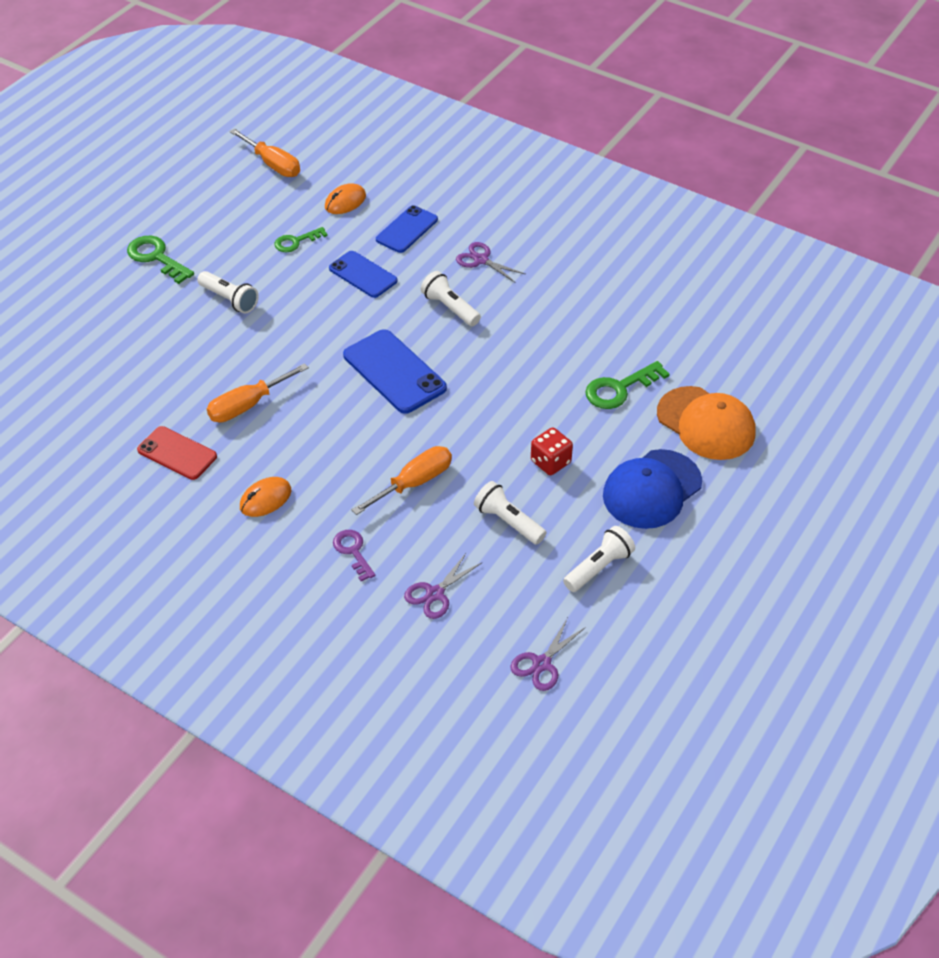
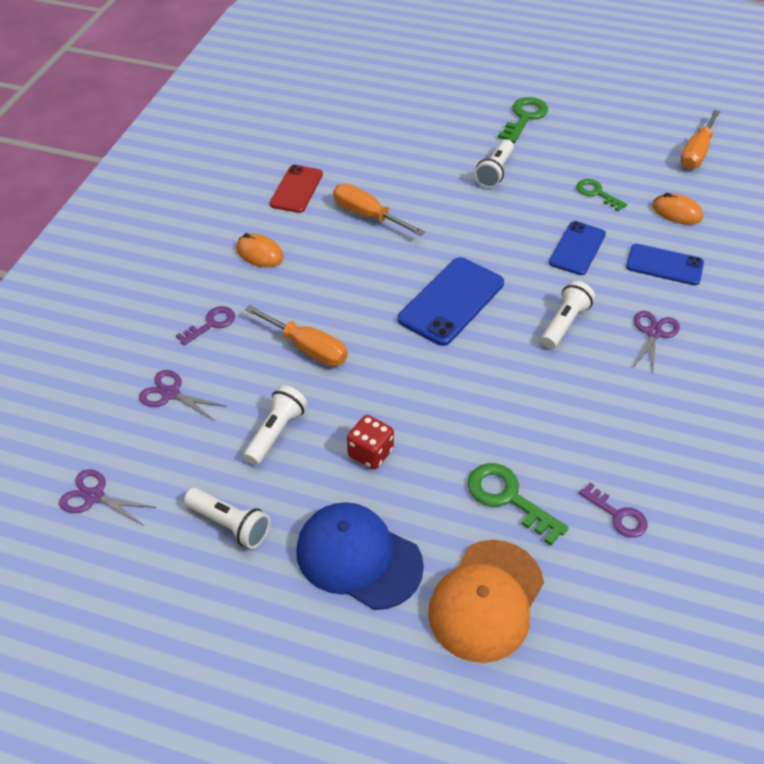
camera: 75 degrees right, 0 degrees up
(651, 333) = (618, 515): none -> purple key

